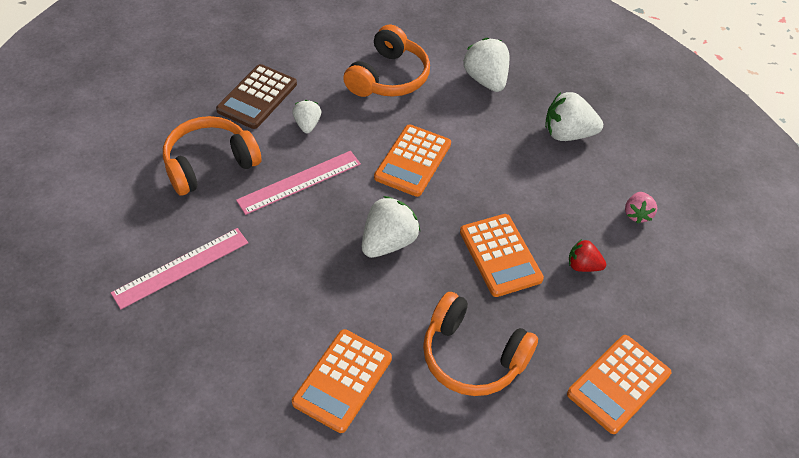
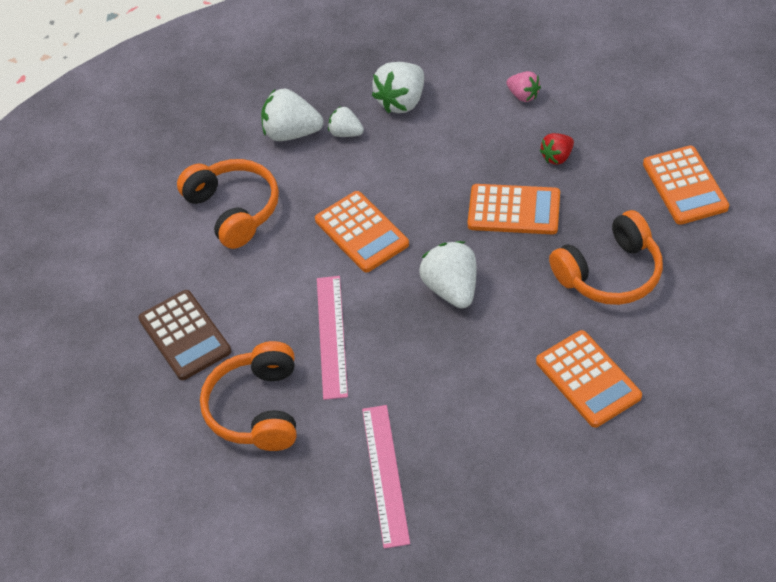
camera: 55 degrees left, 0 degrees up
(307, 125) = (256, 303): white strawberry -> white strawberry (346, 133)

